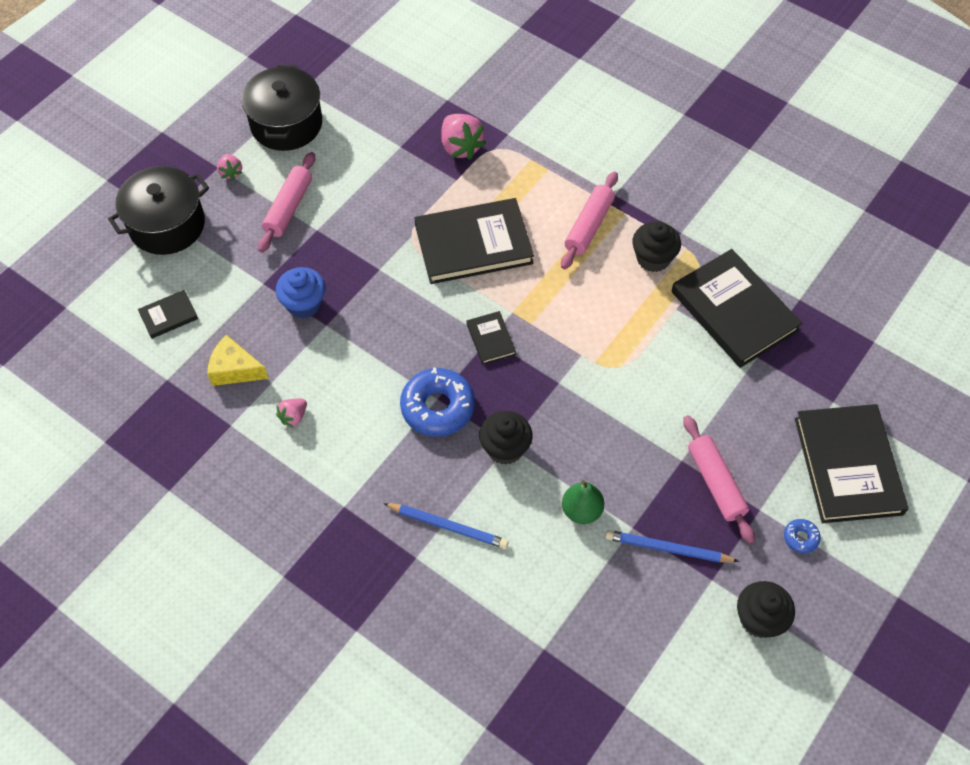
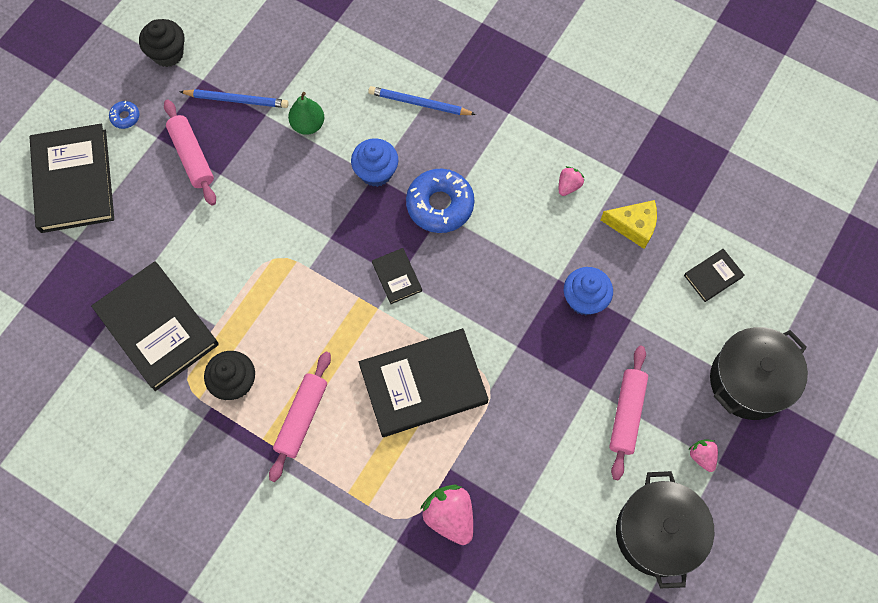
camera: 175 degrees right, 10 degrees up
(505, 448) = (376, 172): black cupcake -> blue cupcake

